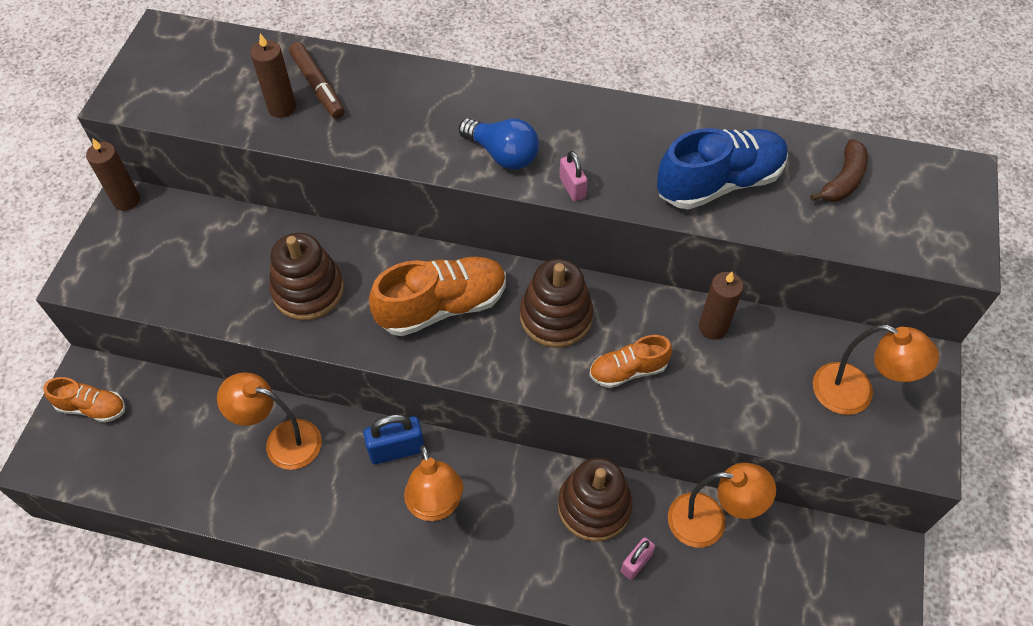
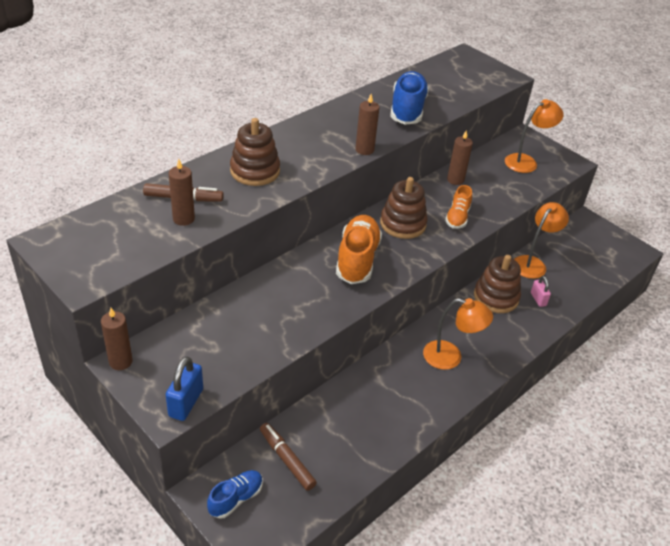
camera: 60 degrees left, 15 degrees down
(92, 408) = (236, 499): orange shoe -> blue shoe
(167, 423) = (287, 459): none -> brown marker
(282, 441) = (351, 405): orange lamp -> none
(308, 290) = (292, 307): brown stacking toy -> brown stacking toy (255, 171)
(397, 449) = (400, 356): blue padlock -> blue padlock (186, 402)
(502, 154) = (317, 159): blue light bulb -> none
(572, 187) = (364, 150): pink padlock -> brown candle
(843, 180) = (440, 80): brown banana -> none

